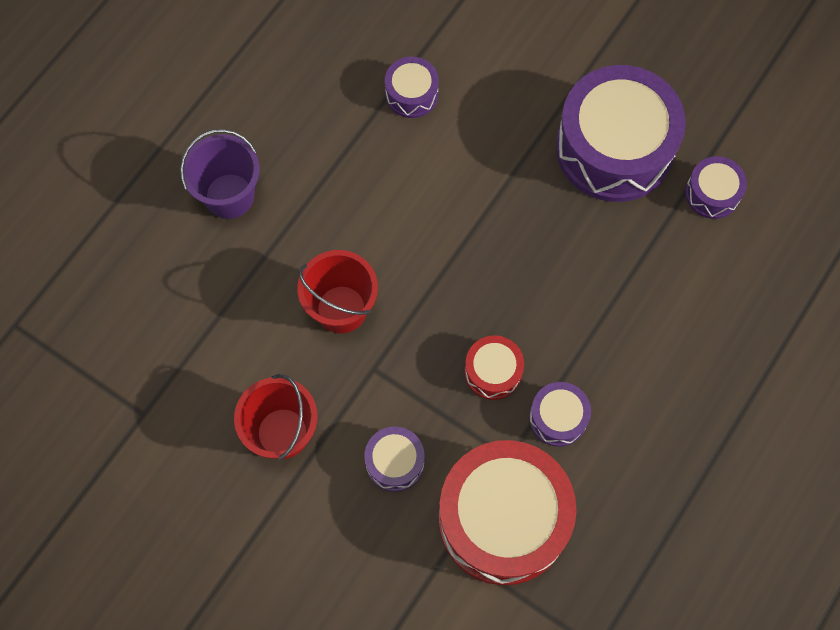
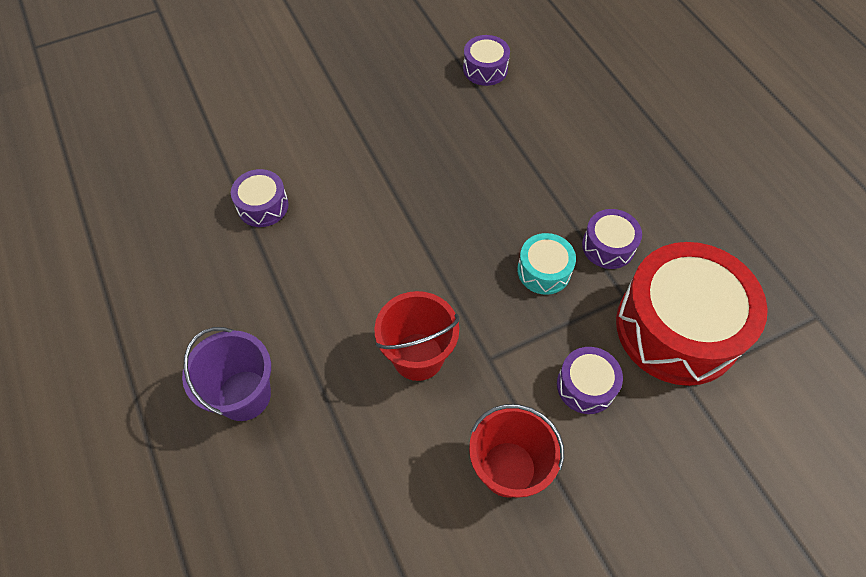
camera: 60 degrees left, 10 degrees down
(493, 372) = (544, 271): red drum -> turquoise drum
(614, 148) = (409, 104): purple drum -> none

